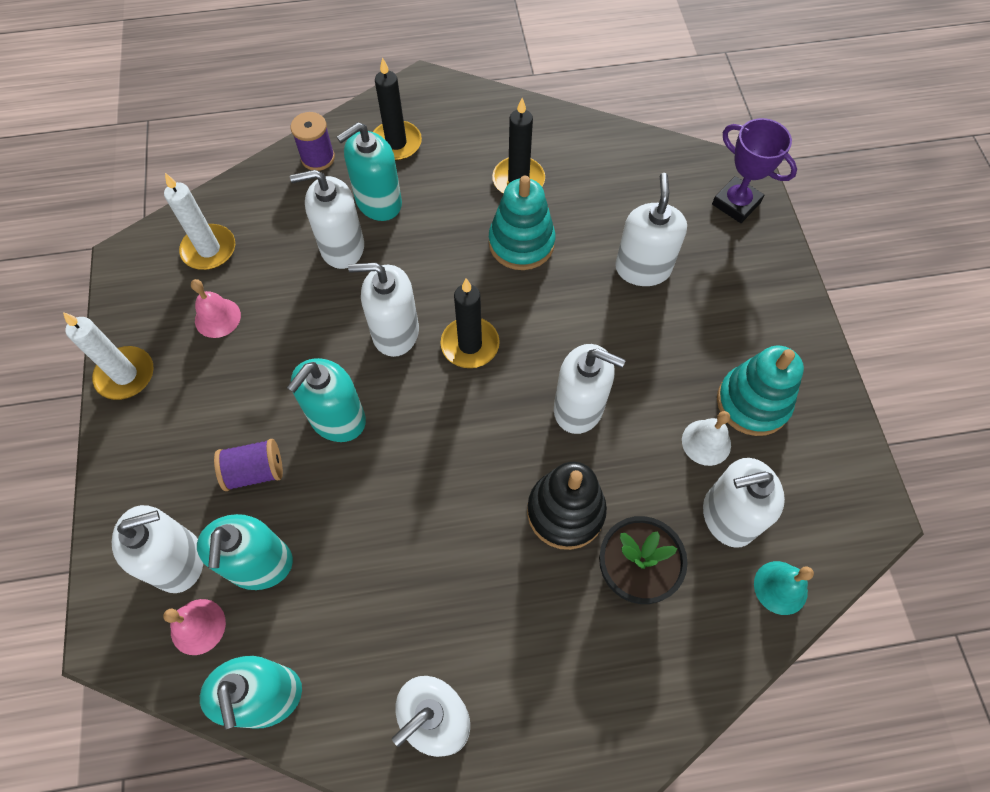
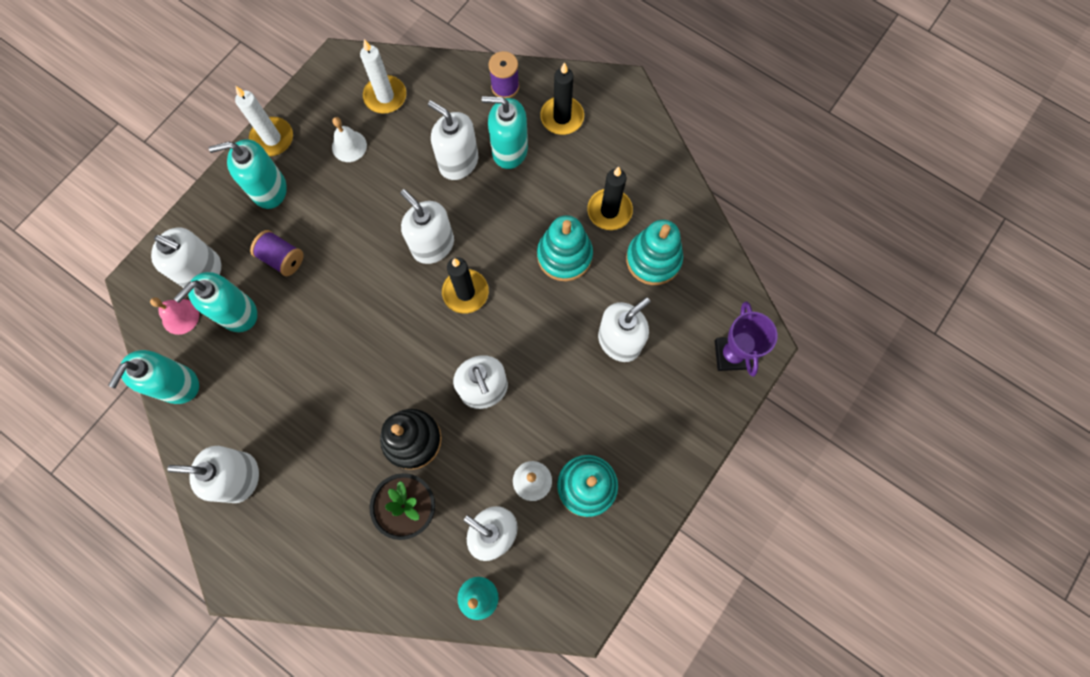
camera: 45 degrees right, 10 degrees up
(217, 318) = (349, 146): pink bell -> white bell
(337, 419) = (351, 268): turquoise soap dispenser -> turquoise soap dispenser (269, 189)
(595, 186) = (653, 259): none -> turquoise stacking toy

